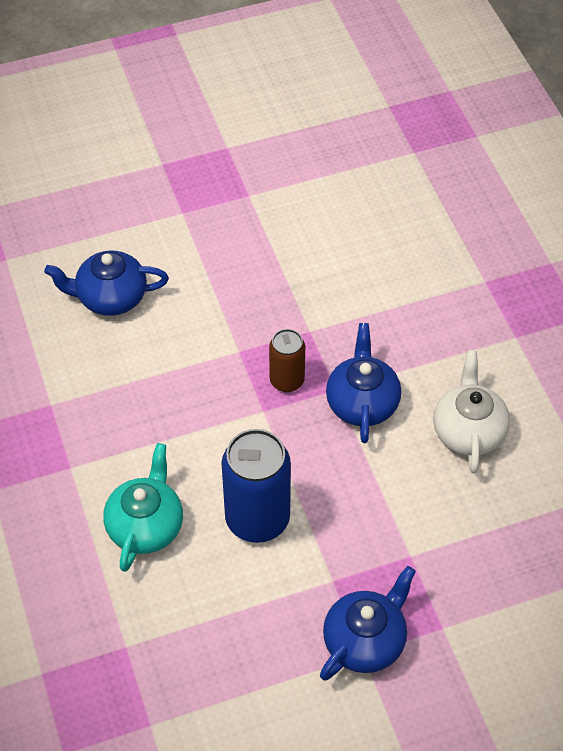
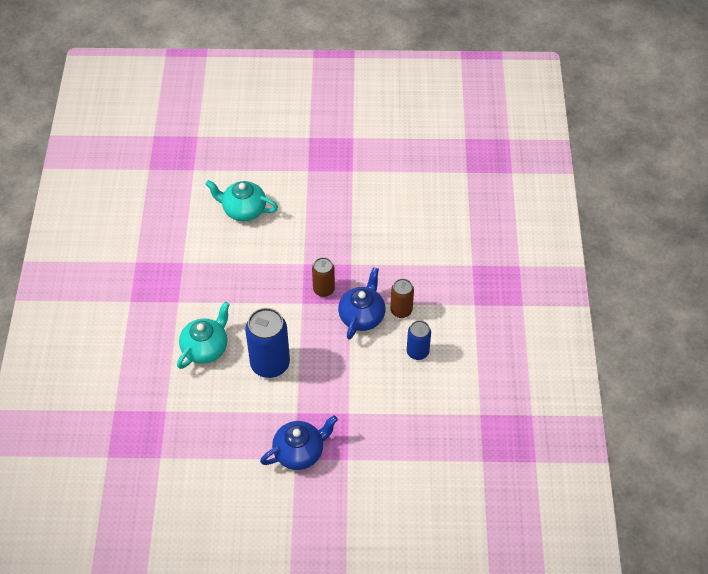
camera: 20 degrees right, 0 degrees up
(110, 297) = (243, 210): blue teapot -> turquoise teapot
(415, 377) = (401, 310): none -> brown can
(468, 431) = (417, 352): white teapot -> blue can

